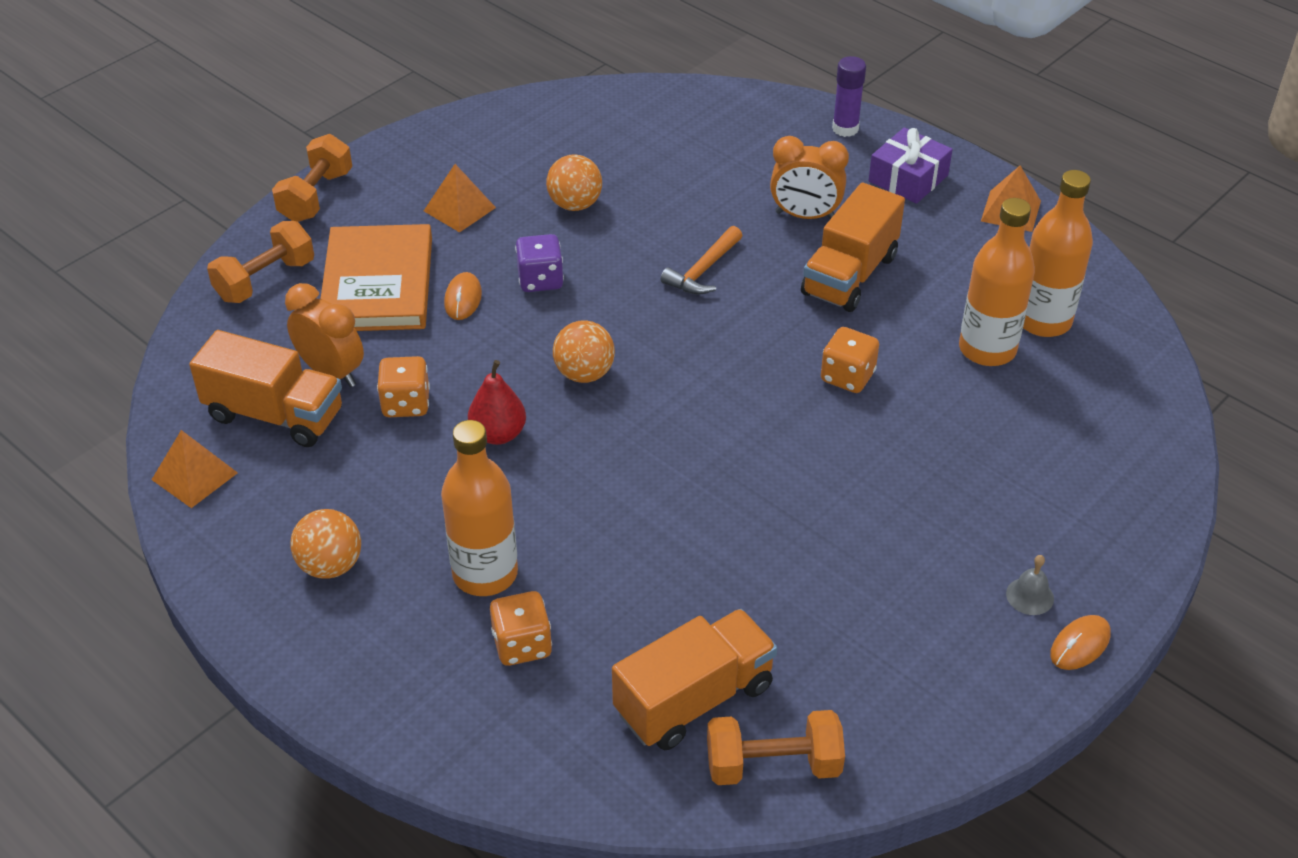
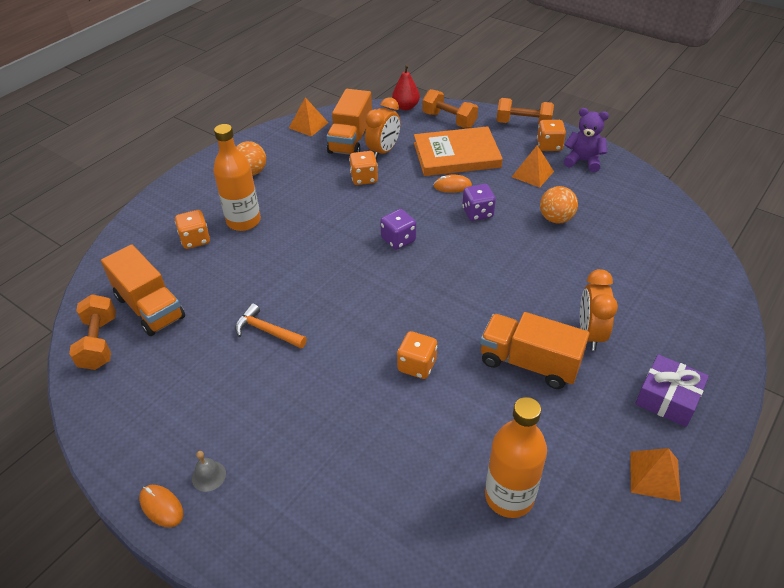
camera: 85 degrees right, 0 degrees up
(390, 180) = (549, 146): none -> orange dice
(444, 154) = (583, 161): none -> purple teddy bear
(498, 434) = (344, 213): red pear -> red pear (406, 107)
(584, 373) = (398, 240): orange ball -> purple dice
(703, 270) = (509, 283): orange hammer -> orange hammer (267, 331)
(845, 129) = (716, 354): purple glue stick -> none
(987, 349) = (464, 453): orange bottle -> none

